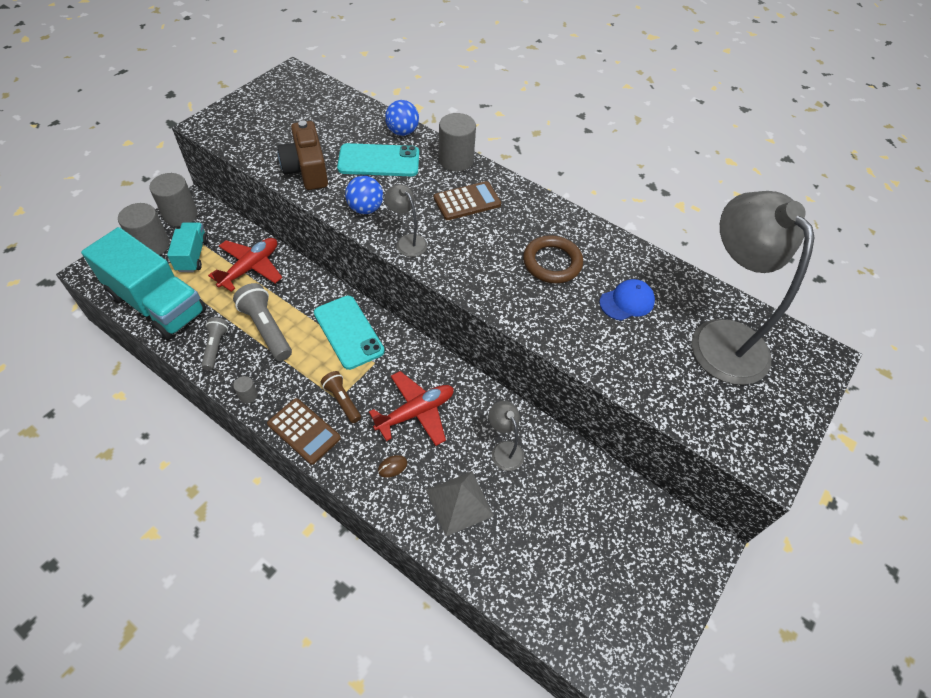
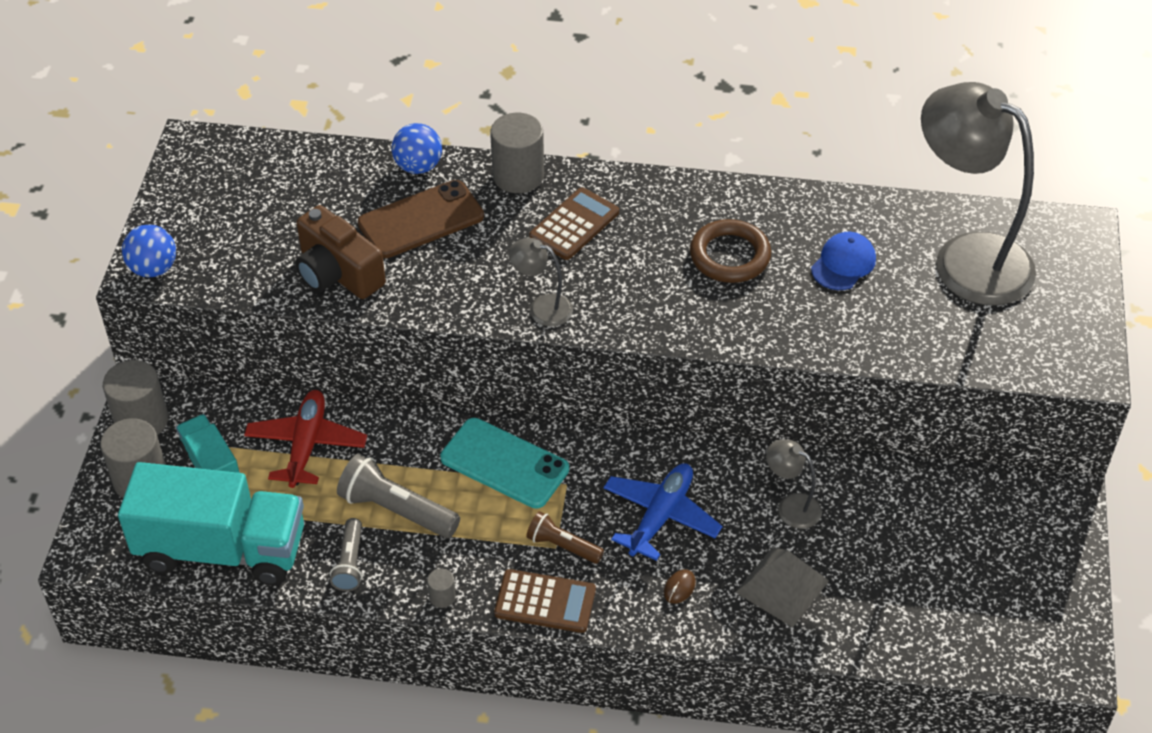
camera: 25 degrees left, 5 degrees down
(215, 347) = (350, 562): grey flashlight -> grey flashlight turned 150 degrees counterclockwise
(365, 209) = (457, 290): blue ball -> blue ball (153, 268)
(379, 161) = (421, 220): turquoise phone -> brown phone
(416, 412) = (660, 516): red plane -> blue plane

